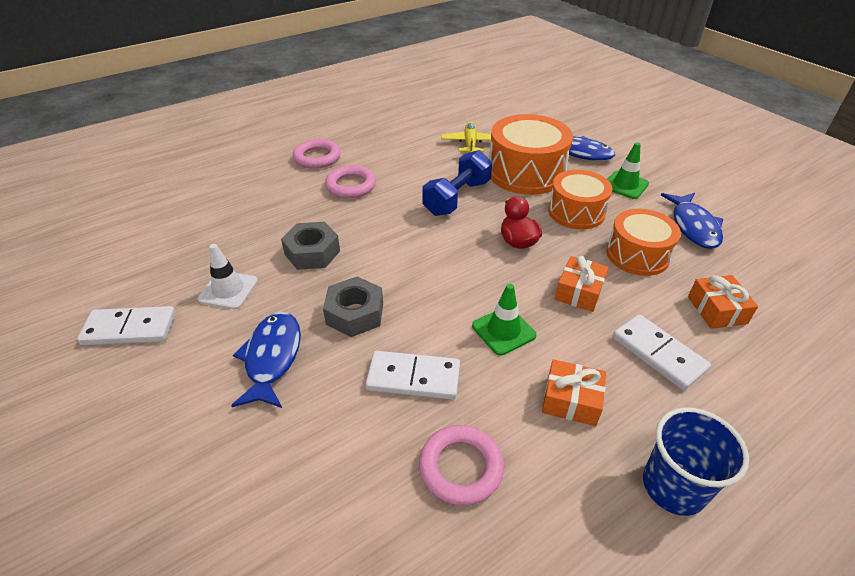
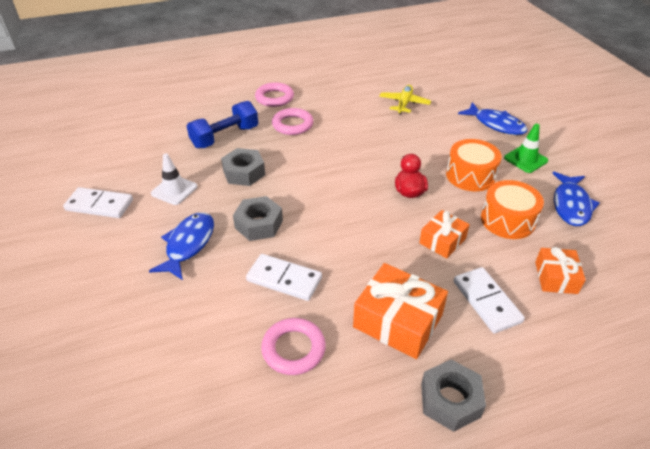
camera: 15 degrees right, 0 degrees up
(457, 198) = (374, 148): blue dumbbell -> blue dumbbell (225, 137)
(503, 331) = (367, 259): green traffic cone -> none
(526, 172) = (441, 135): orange drum -> none
(571, 400) = (398, 321): orange gift -> orange gift, size x1.65
(673, 487) = (450, 400): blue cup -> grey nut

